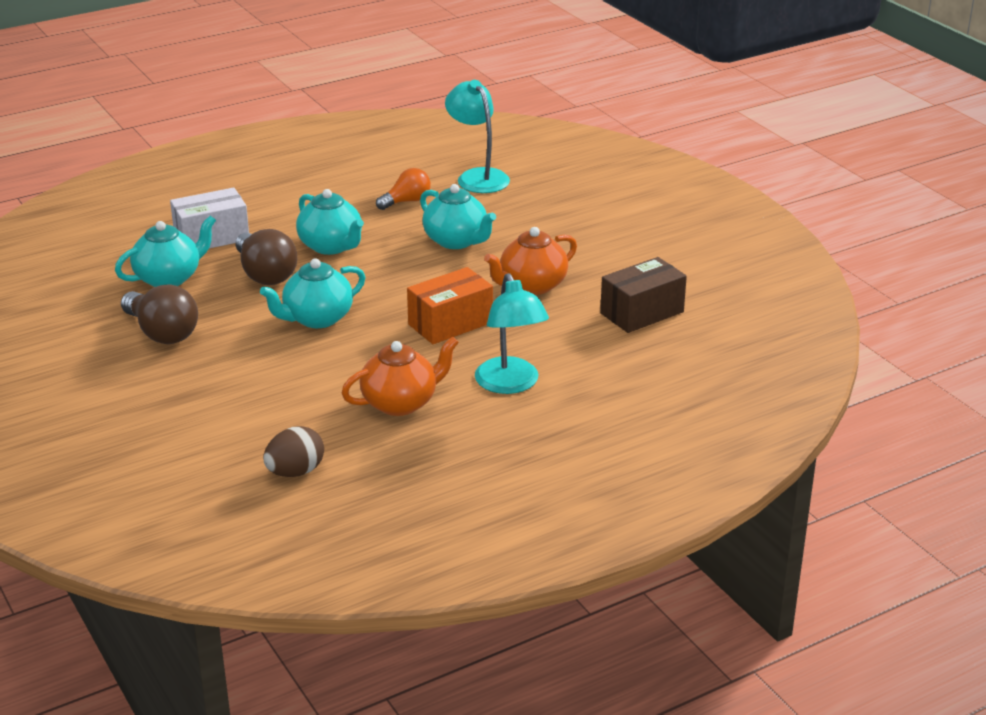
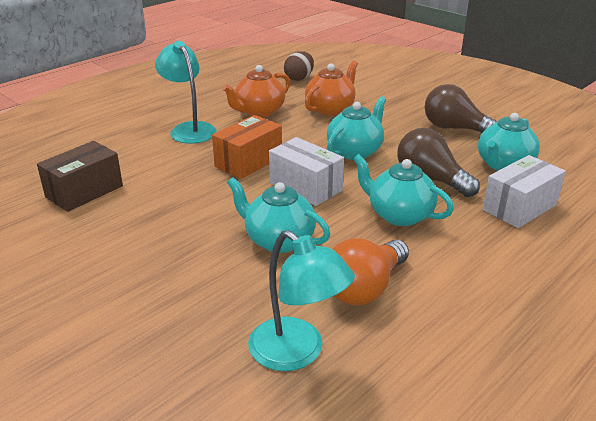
camera: 165 degrees right, 0 degrees up
(402, 285) = (305, 187): none -> white box
(406, 201) = (364, 288): orange light bulb -> orange light bulb, size x1.54
(531, 286) = (188, 202): orange teapot -> orange teapot (330, 109)

